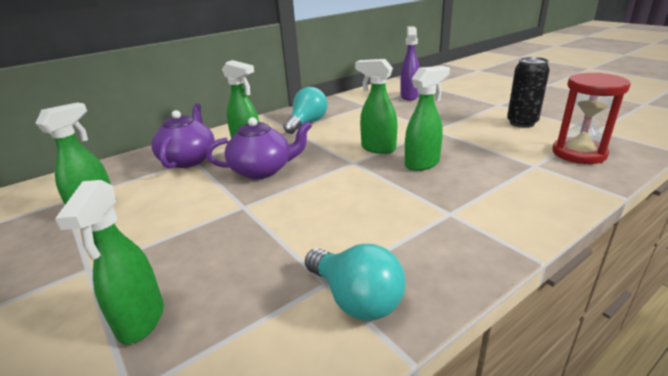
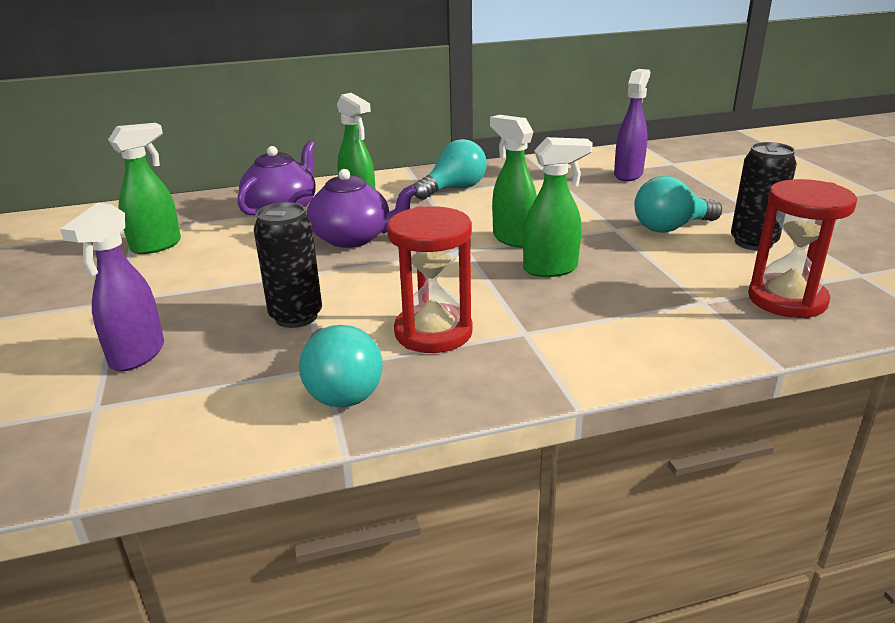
camera: 20 degrees right, 0 degrees up
(141, 321) = (136, 356): green spray bottle -> purple spray bottle
(266, 243) = (296, 317): none -> black can
(386, 229) = (433, 332): none -> red hourglass
(467, 123) = (670, 228): none -> turquoise light bulb

